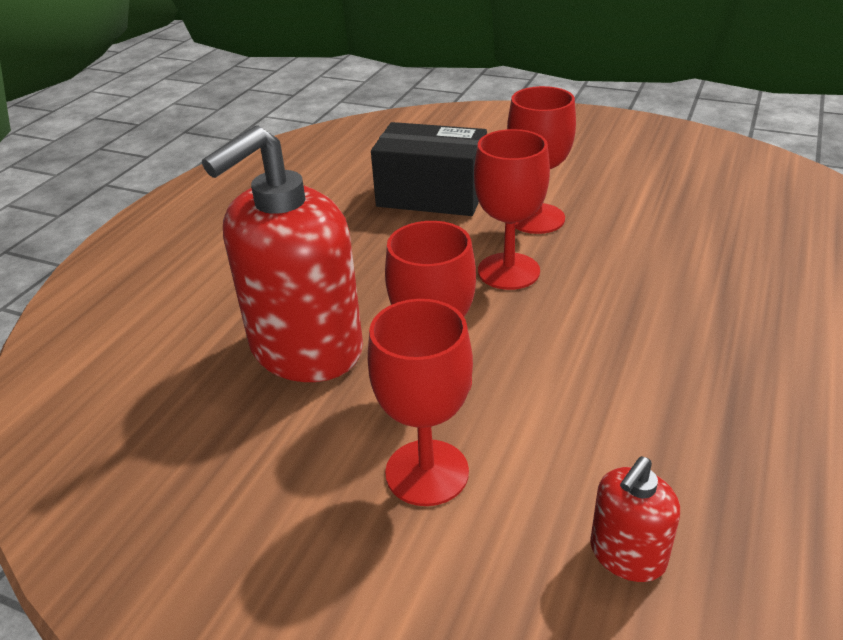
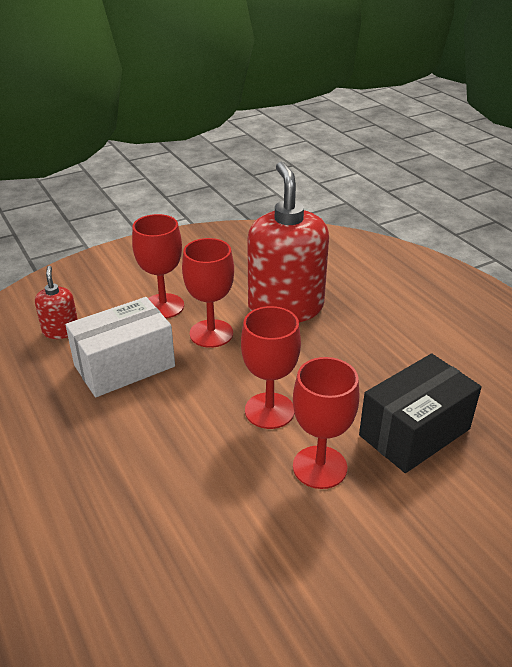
camera: 125 degrees right, 0 degrees up
(593, 416) = (124, 366): none -> white box

